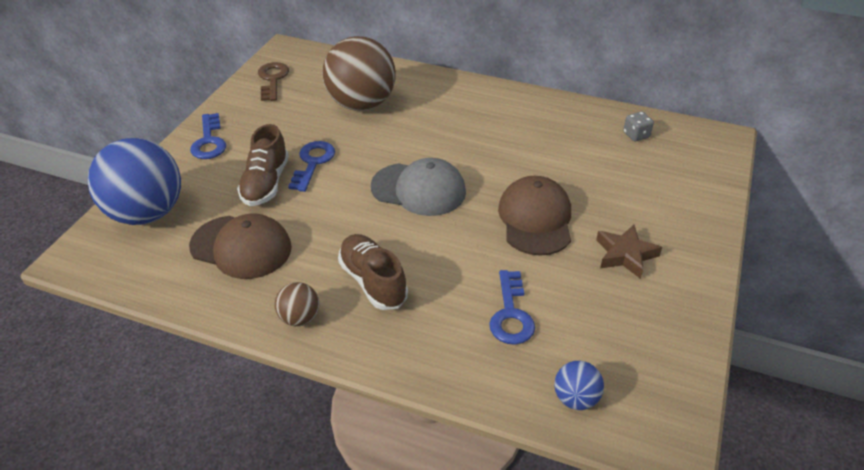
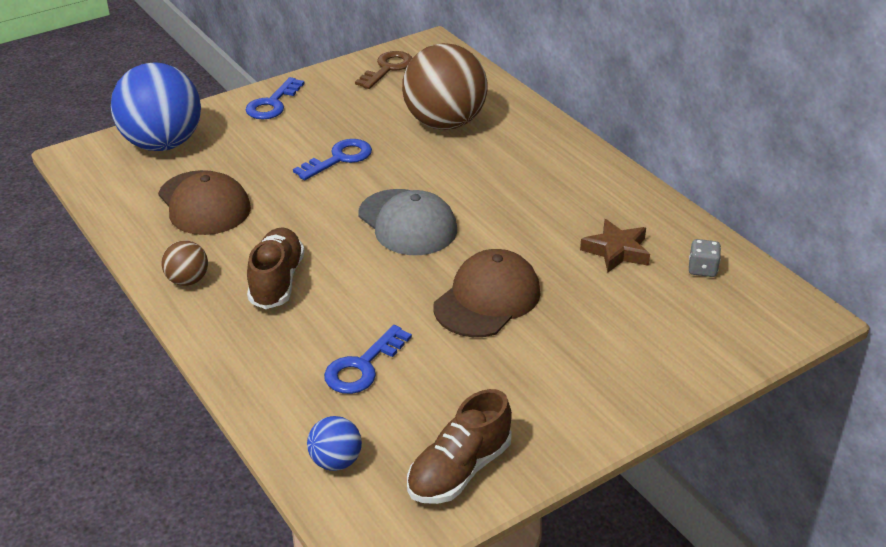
camera: 35 degrees right, 5 degrees down
(266, 183) = (280, 159): brown shoe -> brown shoe (459, 470)
(625, 255) = (538, 373): brown star -> brown star (616, 251)

